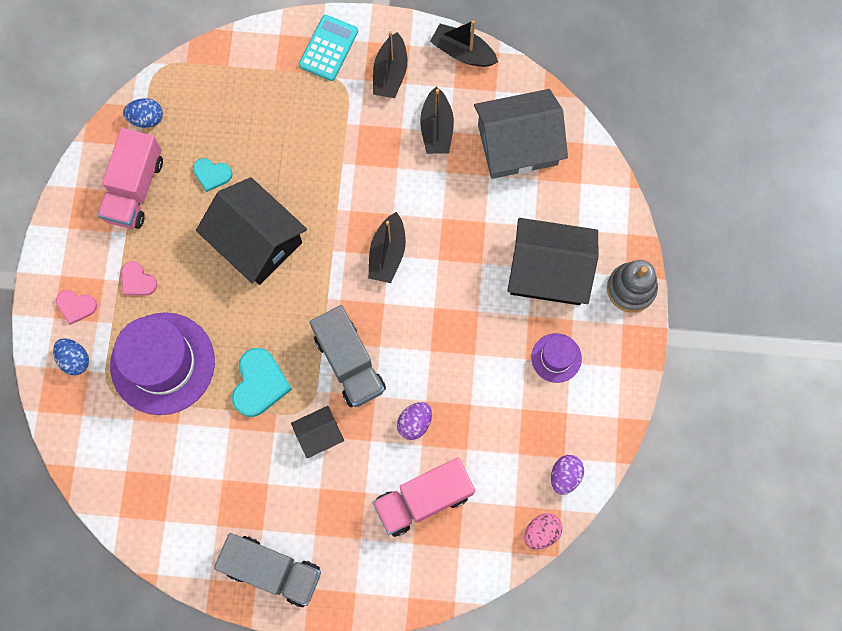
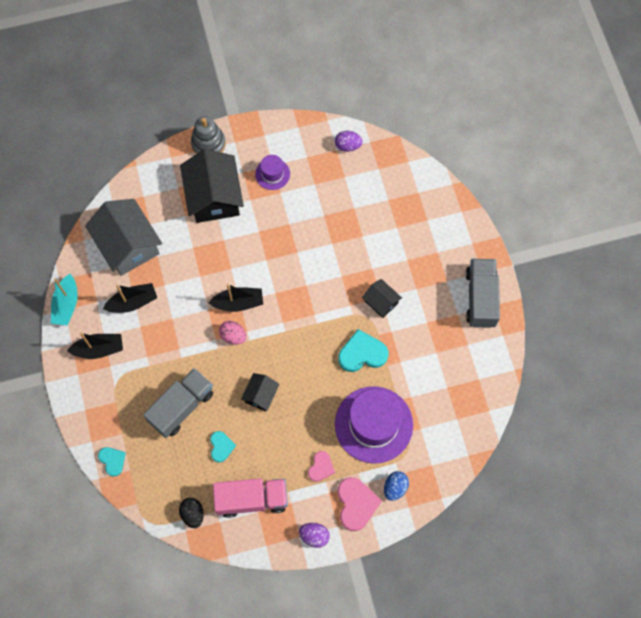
camera: 110 degrees left, 5 degrees down
(76, 306) = (356, 504): pink heart -> pink heart, size x1.67
(146, 119) = (193, 514): blue egg -> black egg
(247, 50) = (112, 460): none -> turquoise heart
(256, 241) = (260, 395): black house -> black house, size x0.50
(328, 48) = (92, 400): turquoise calculator -> none
(349, 363) = (325, 300): grey truck -> grey truck (181, 407)
(414, 423) = (349, 245): purple egg -> purple egg (314, 536)
(423, 499) = (397, 223): pink truck -> none
(462, 52) = (66, 304): black boat -> turquoise boat
(541, 532) = (388, 148): pink egg -> pink egg (233, 336)

